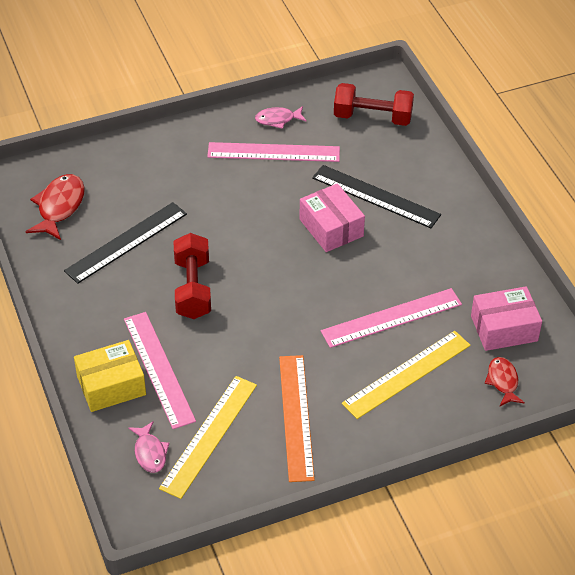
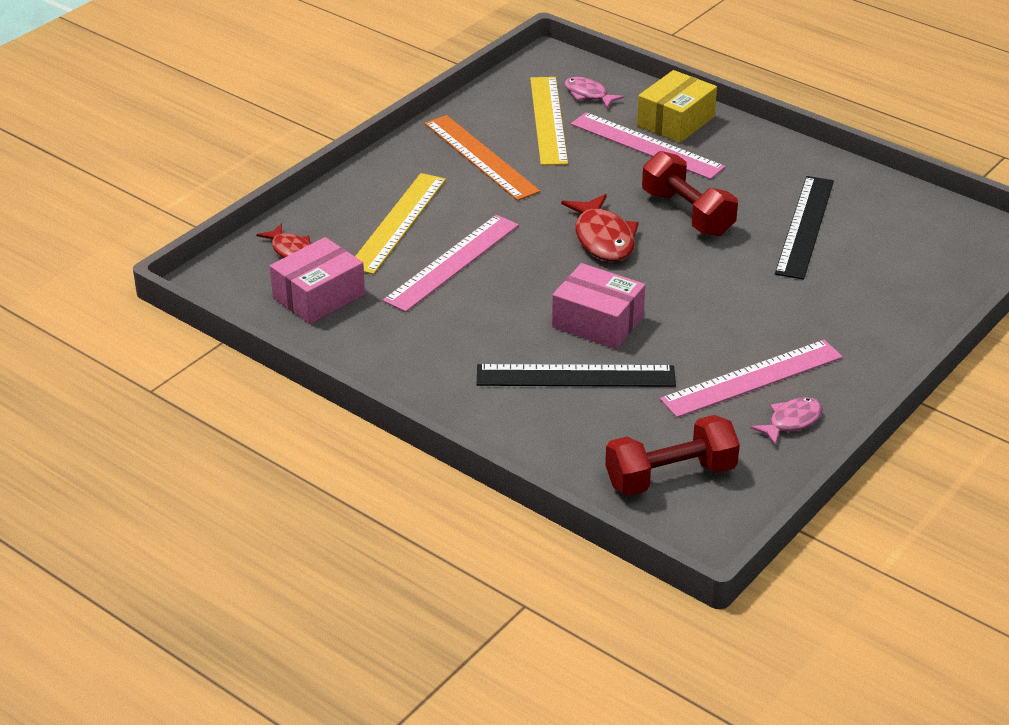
camera: 150 degrees right, 10 degrees down
(59, 207) = (917, 230): red fish -> red fish (603, 238)

